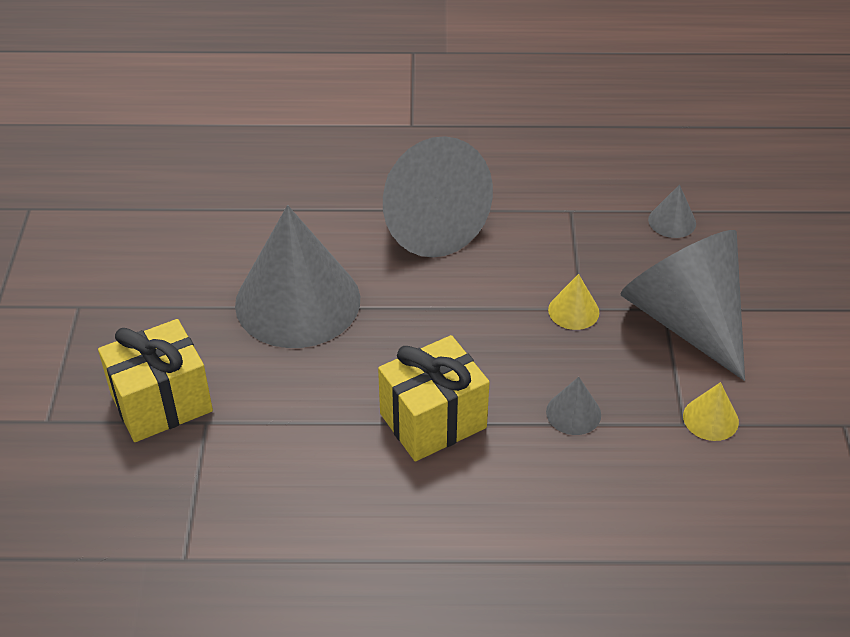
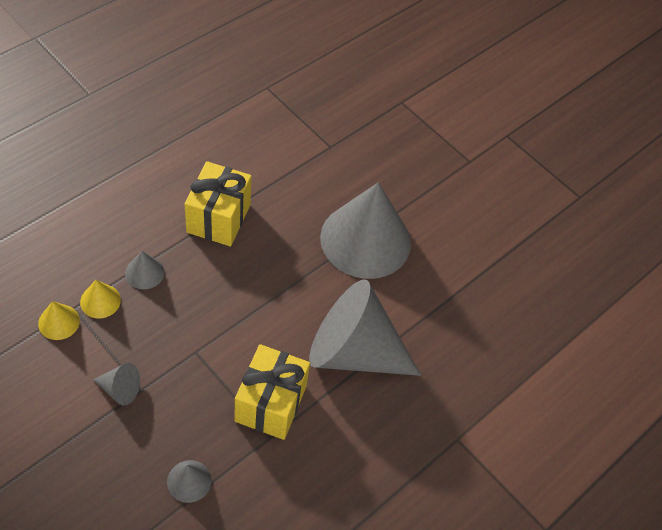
camera: 130 degrees right, 10 degrees up
(161, 403) = (362, 141): yellow gift -> yellow gift (271, 403)
(573, 311) = (199, 345): yellow cone -> yellow cone (100, 301)
(685, 320) = (120, 389): grey cone -> grey cone, size x0.40

